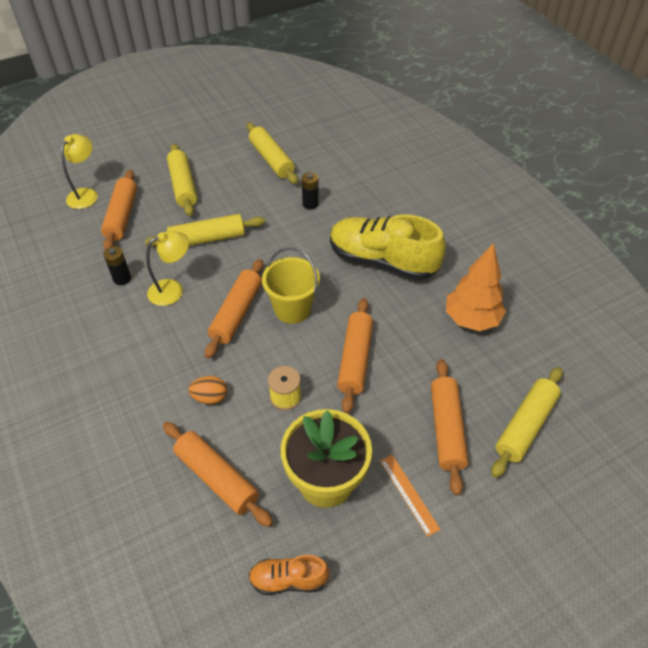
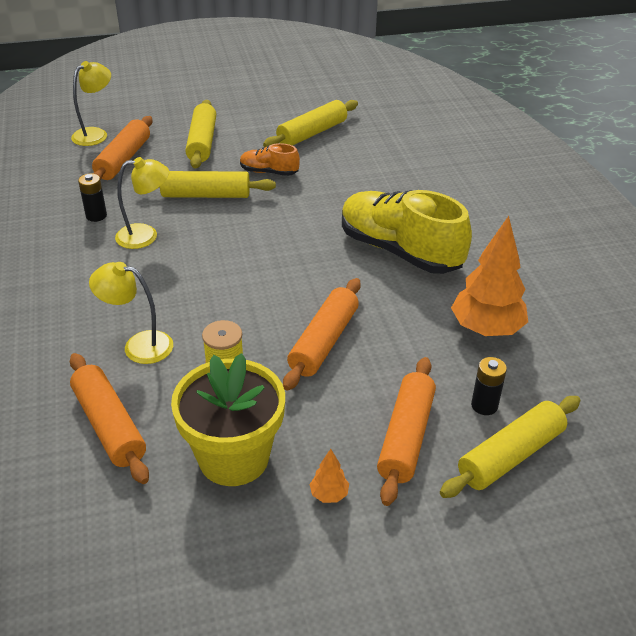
camera: 15 degrees right, 10 degrees down
(210, 397) = (138, 345): orange egg -> yellow lamp
(237, 313) = (206, 270): orange rolling pin -> none
(271, 159) = (312, 133): yellow rolling pin -> yellow rolling pin turned 60 degrees clockwise
(288, 579) = (143, 549): orange shoe -> orange shoe (269, 172)
(292, 309) = (272, 278): yellow bucket -> none
(310, 204) = (338, 181): black battery -> black battery (484, 405)
(409, 494) = (329, 494): orange ruler -> orange tree

